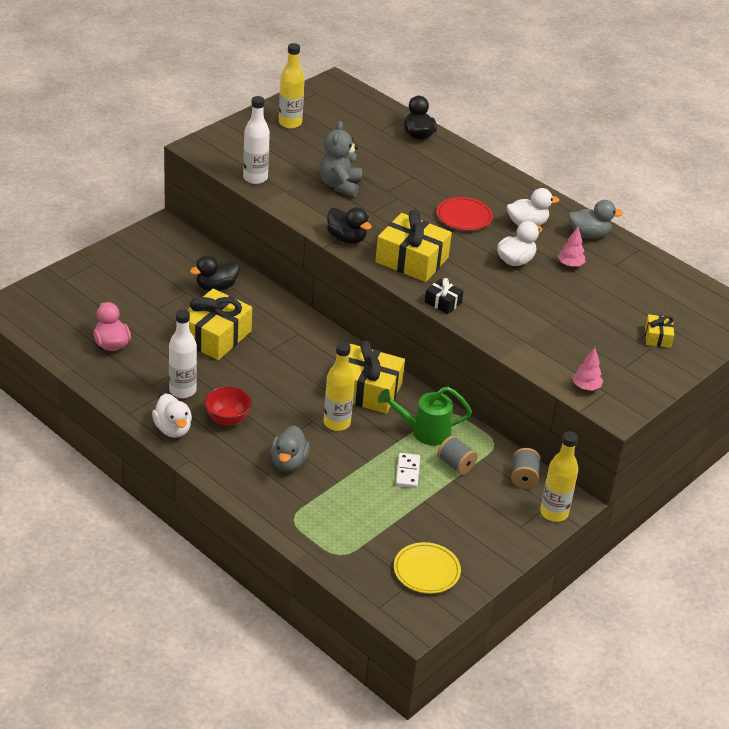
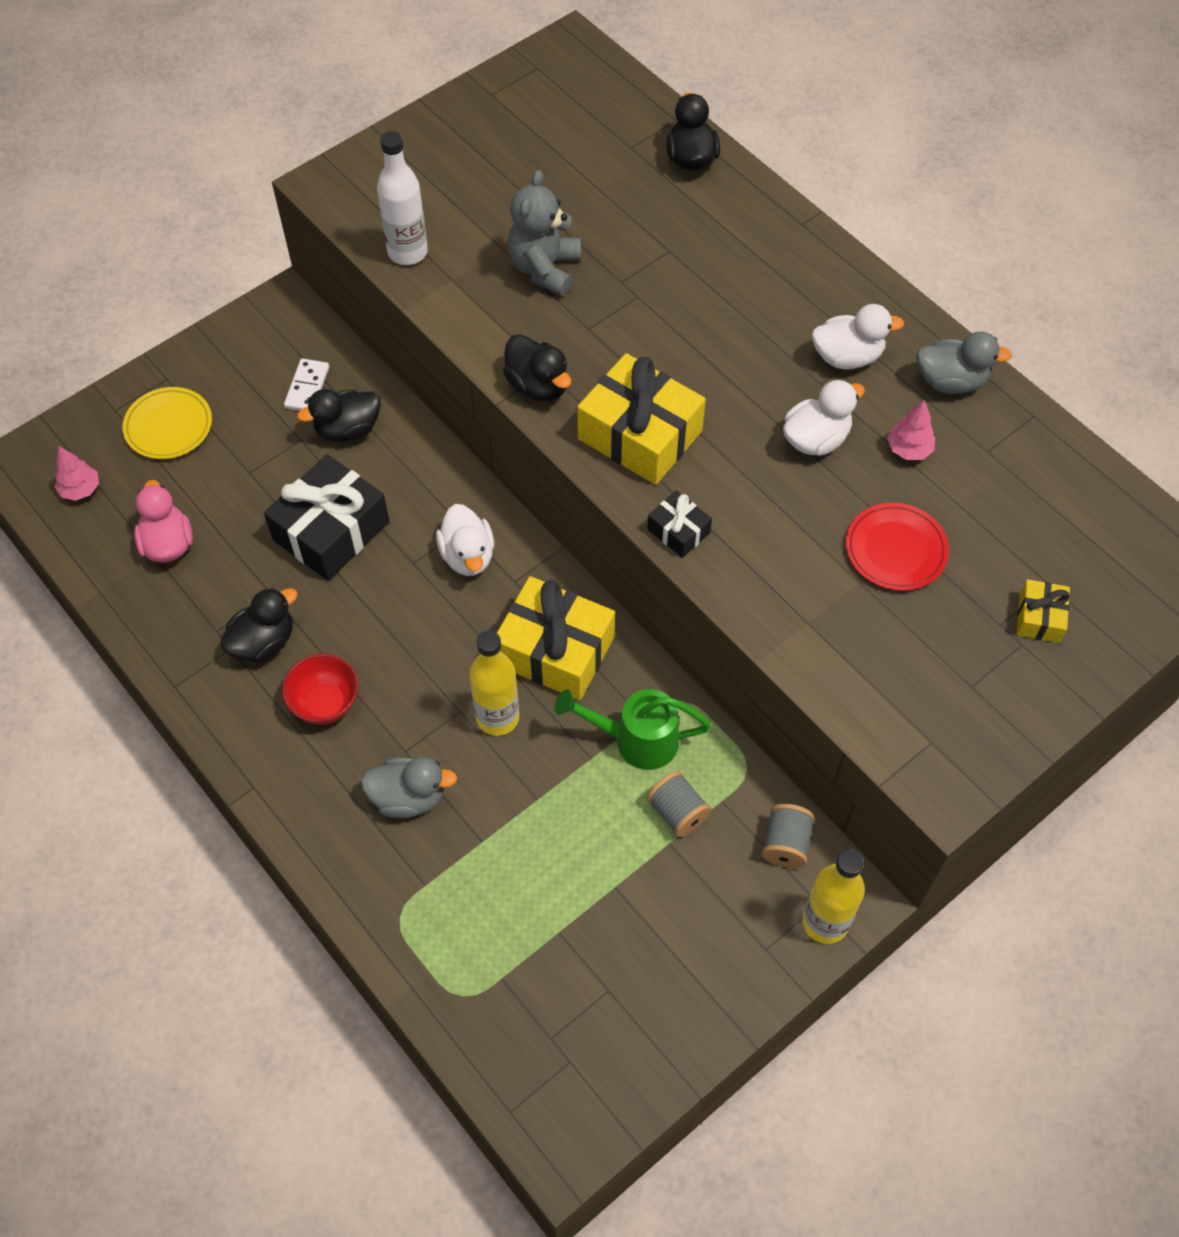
camera: 10 degrees right, 20 degrees up
(173, 429) = (237, 722): white duck -> white duck (467, 556)
(182, 390) = (264, 642): white bottle -> black duck
(215, 336) = (331, 531): yellow gift -> black gift
(288, 462) = (409, 797): grey duck -> grey duck turned 105 degrees counterclockwise
(290, 123) = (483, 132): yellow bottle -> none
(407, 472) = (596, 825): white domino -> white domino (307, 387)
(426, 570) = (598, 1037): yellow plate -> yellow plate (168, 426)
(464, 217) = (742, 340): red plate -> red plate (895, 550)
(586, 387) = (898, 730): pink tree -> pink tree (81, 489)

